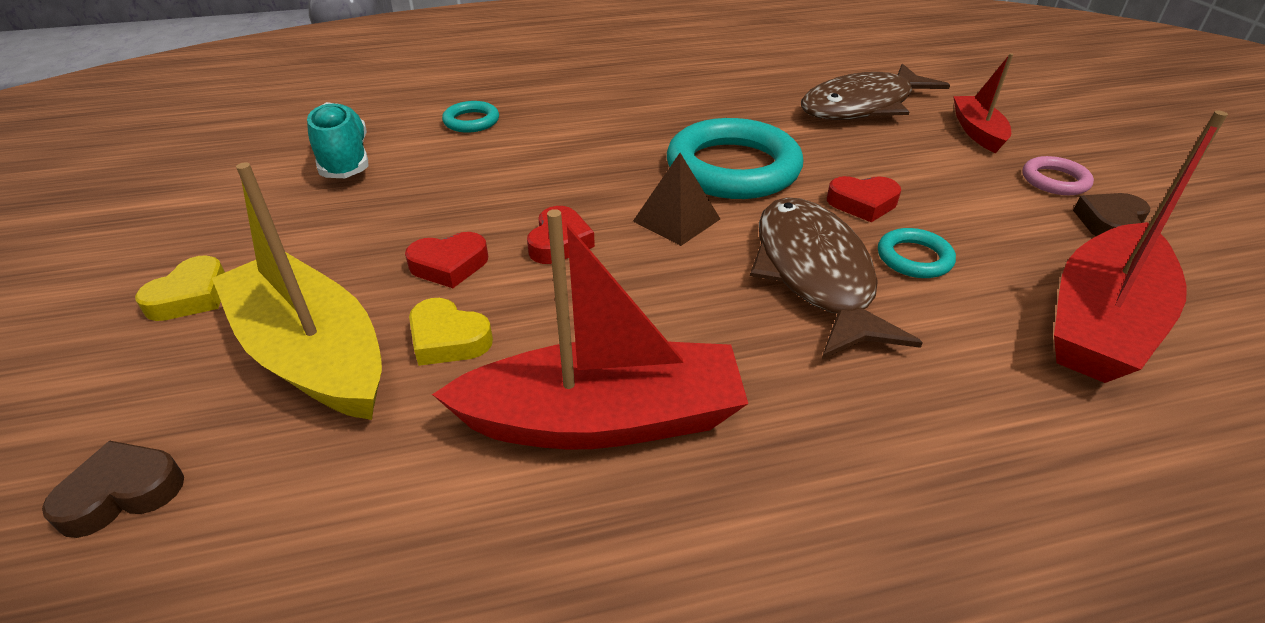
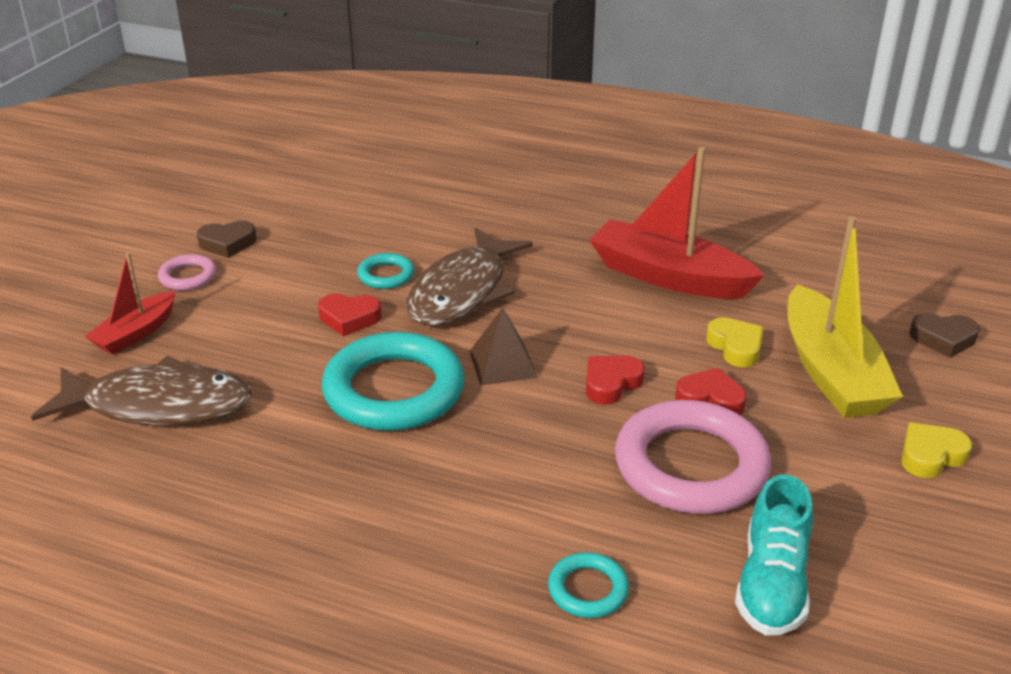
camera: 145 degrees left, 5 degrees down
(439, 205) = (691, 465): none -> pink ring
(862, 203) = (349, 318): red heart -> red heart turned 150 degrees clockwise
(1101, 322) = (354, 215): red boat -> none

